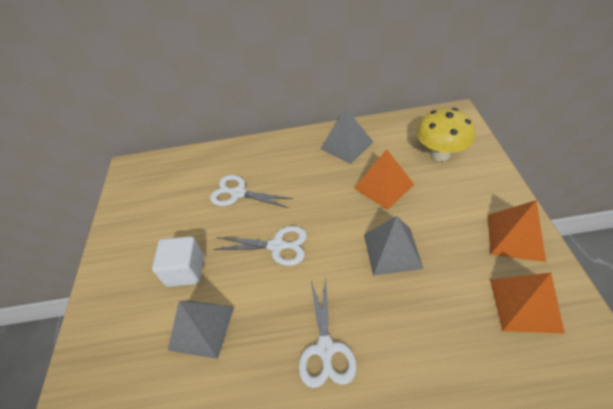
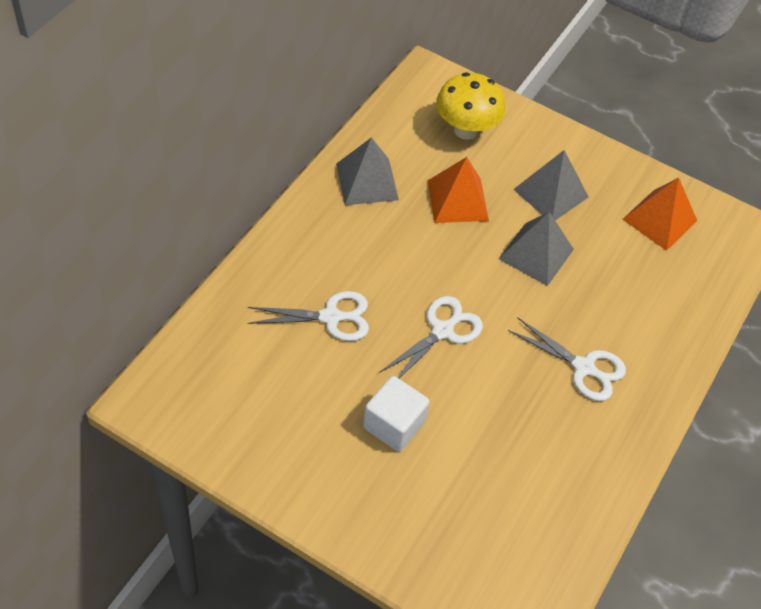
camera: 65 degrees left, 5 degrees up
(202, 328) = (479, 447): grey pyramid -> grey pyramid (551, 193)
(238, 193) = (330, 317): white scissors -> white scissors turned 150 degrees counterclockwise
(515, 237) = (602, 170): orange pyramid -> none

